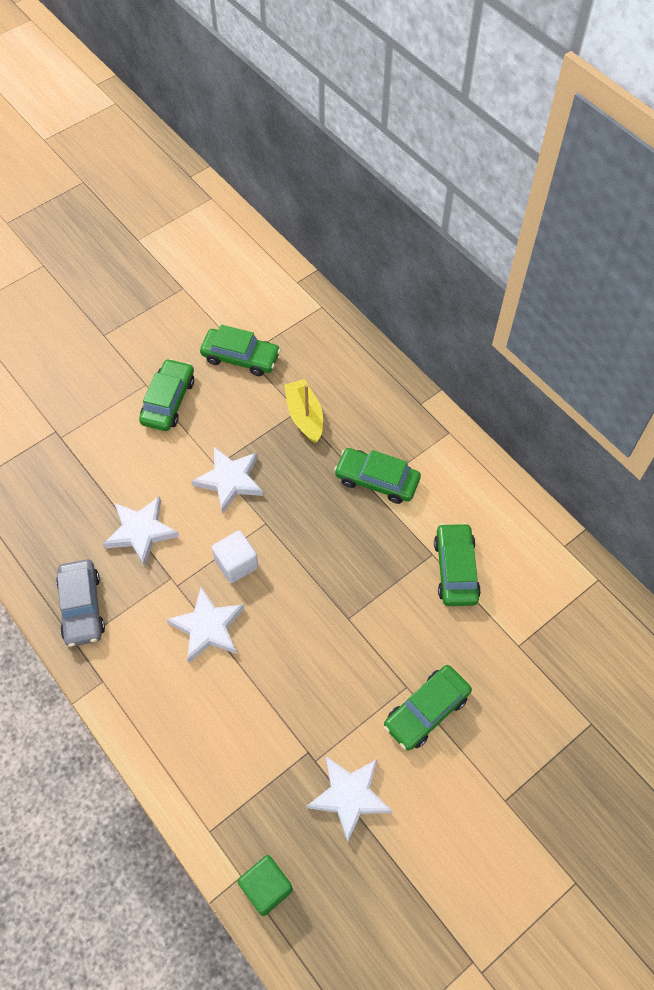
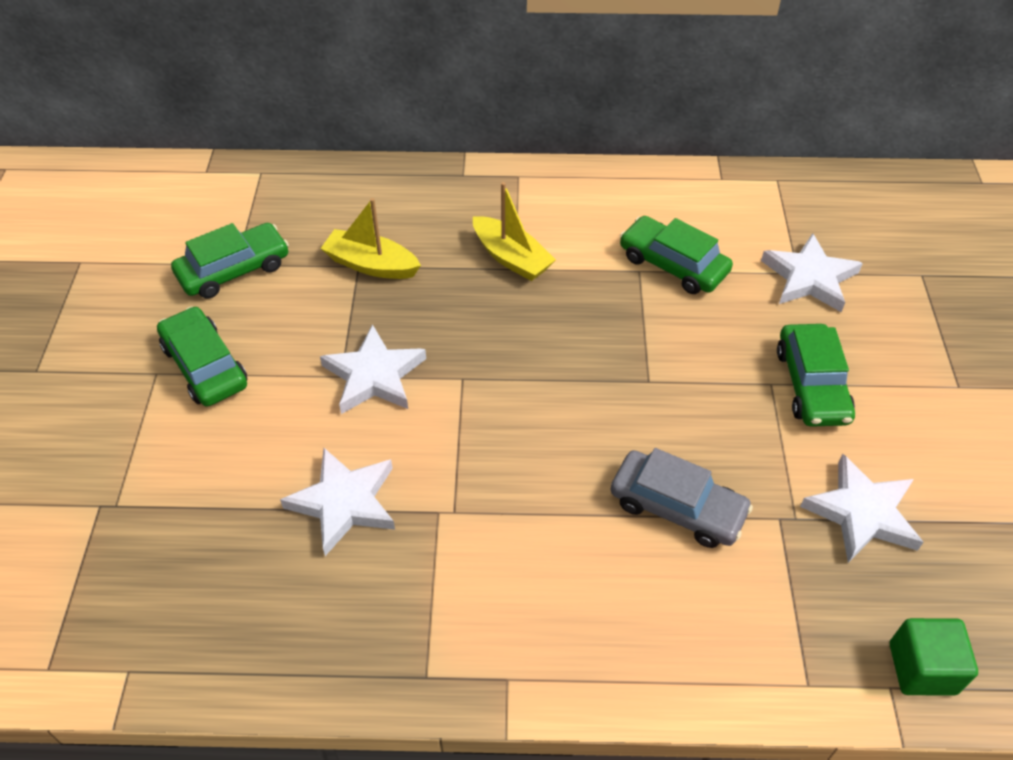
camera: 50 degrees left, 10 degrees down
(82, 607) = (380, 636): grey car -> grey car (677, 507)
(208, 627) = (539, 515): white star -> white star (809, 278)
(236, 563) = (485, 436): white cube -> none
(377, 480) = (511, 258): green car -> yellow boat

